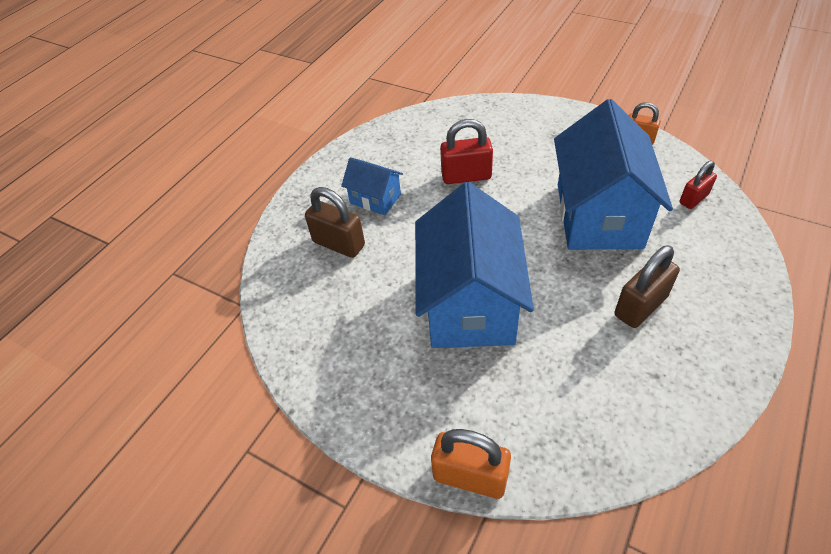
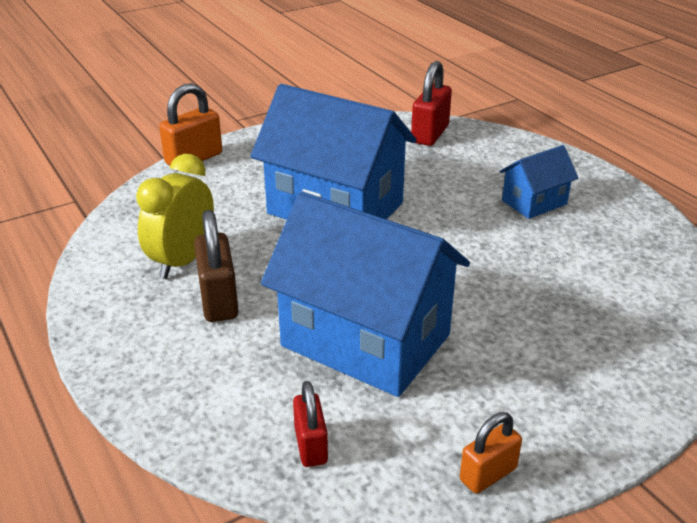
camera: 115 degrees right, 15 degrees down
(339, 244) = (481, 167): brown padlock -> none
(466, 176) = (526, 272): red padlock -> red padlock (430, 134)
(625, 360) = (182, 261): none -> yellow clock

